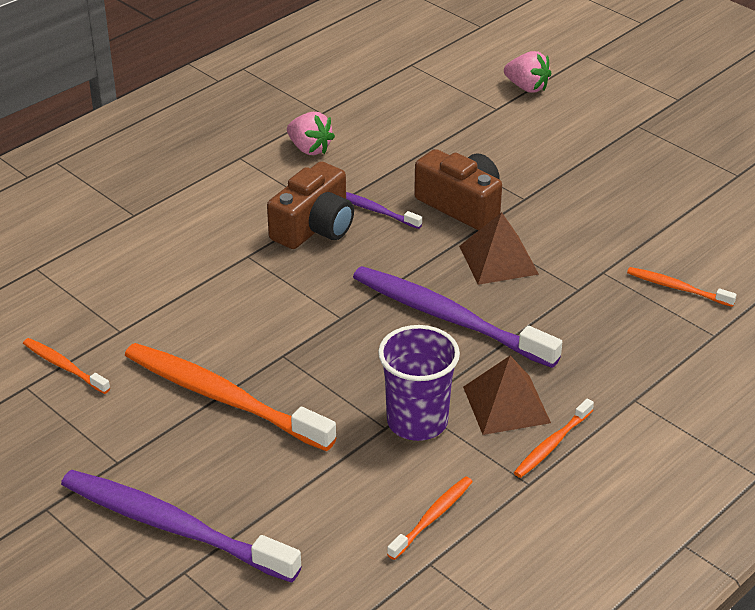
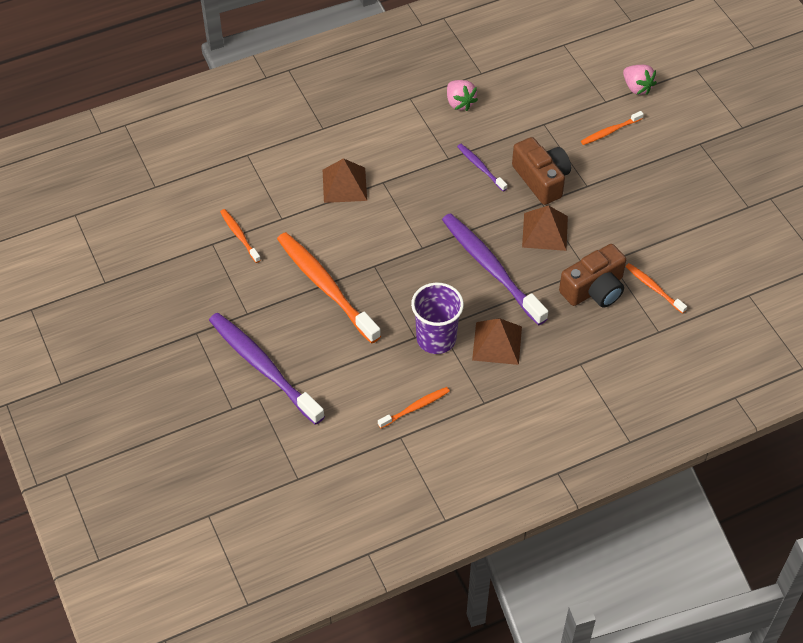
camera: 20 degrees right, 15 degrees up
(194, 271) = (344, 185): none -> brown pyramid
(314, 227) = (435, 170): brown camera -> brown camera (594, 289)
(552, 444) = (511, 380): orange toothbrush -> orange toothbrush (610, 131)

